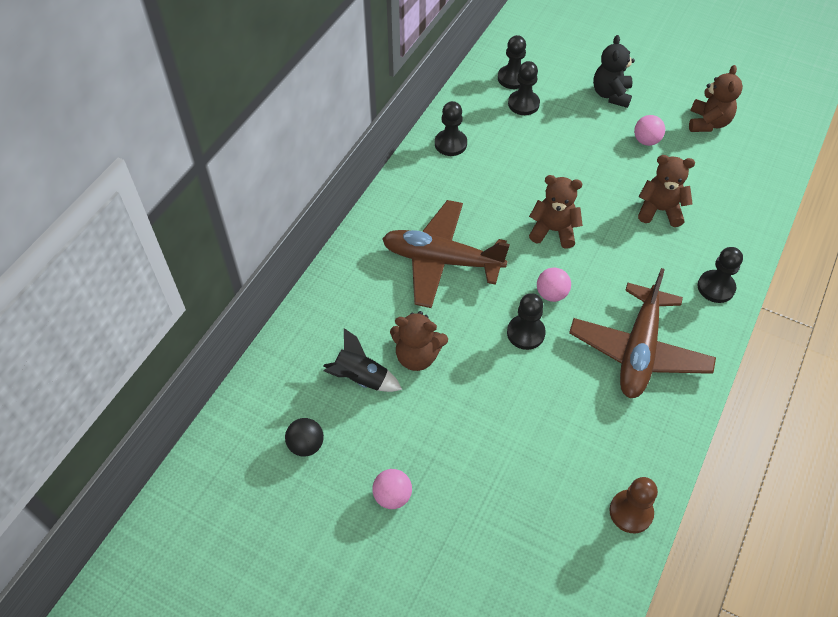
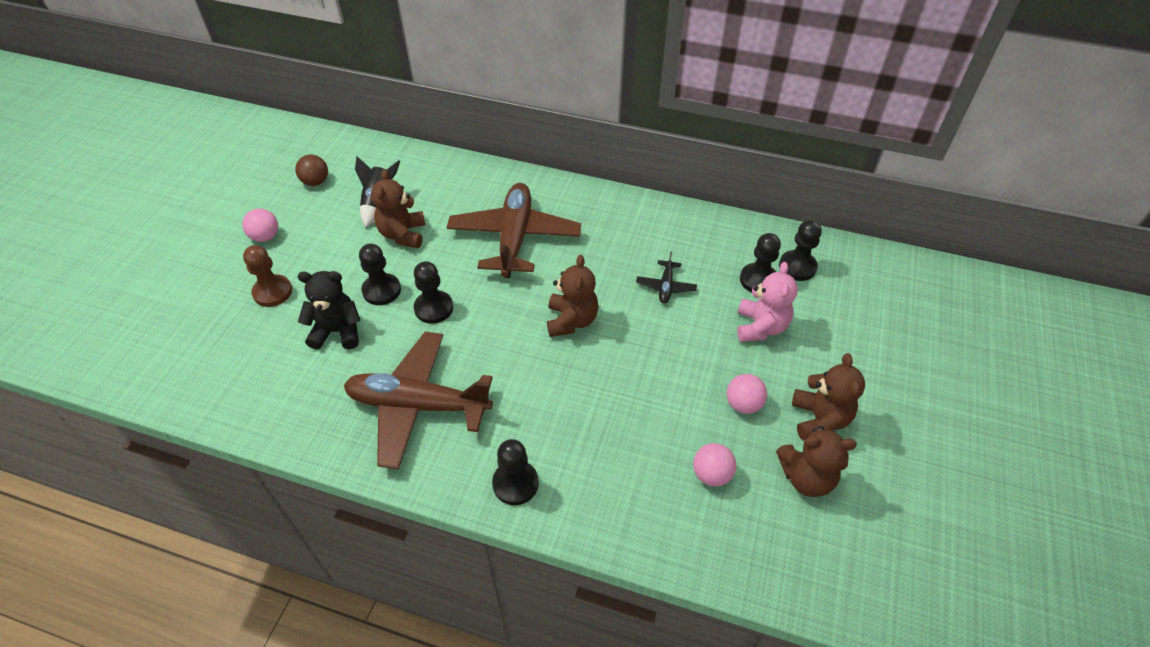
camera: 80 degrees right, 5 degrees down
(306, 445) = (316, 182): black ball -> brown ball
(450, 144) = (672, 227): black pawn -> black pawn (381, 290)
(522, 162) = (666, 286): none -> black plane
(551, 294) = (485, 325): pink ball -> pink ball (711, 474)
(573, 114) = (760, 327): none -> pink teddy bear
(611, 94) = (813, 363): black teddy bear -> black teddy bear (337, 331)
(631, 512) = (229, 404): brown pawn -> brown pawn (272, 292)
(659, 210) = (627, 421): brown teddy bear -> brown teddy bear (819, 419)

